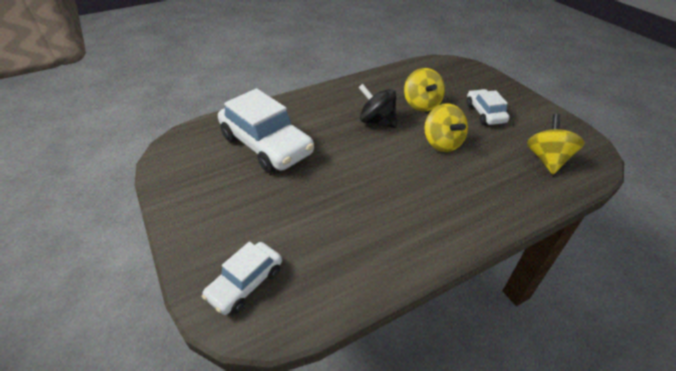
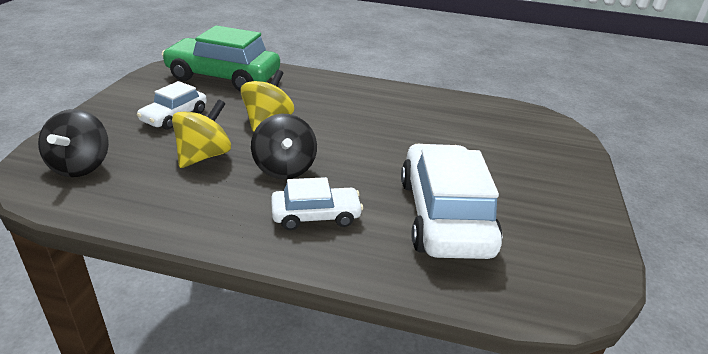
camera: 140 degrees left, 10 degrees down
(245, 283) = (542, 133): white car -> white car (316, 216)
(449, 73) = (80, 166): none -> black spinning top
(547, 159) = (223, 77): yellow spinning top -> green car

